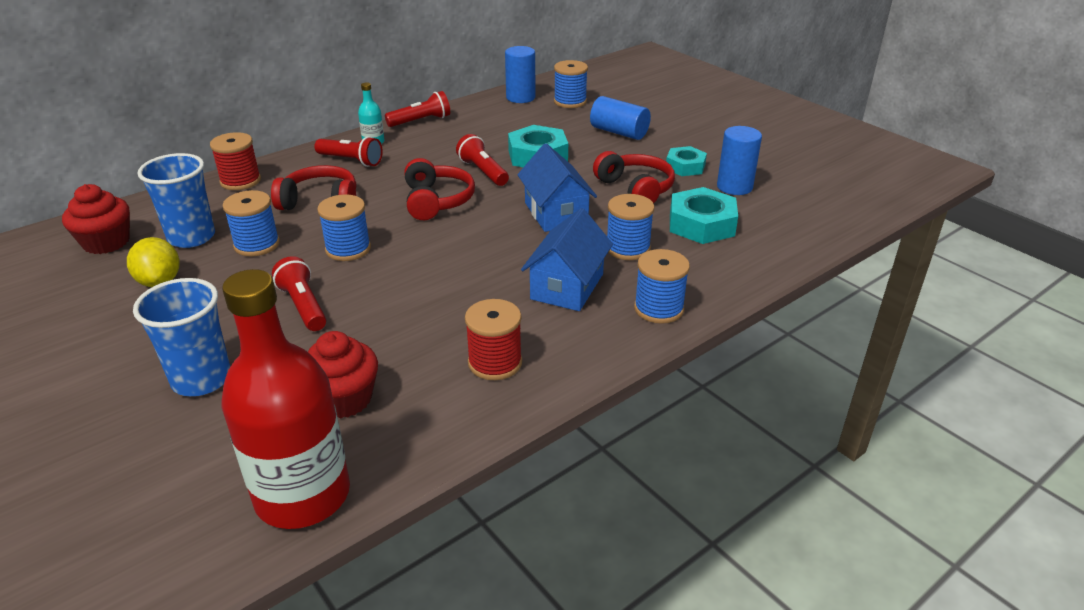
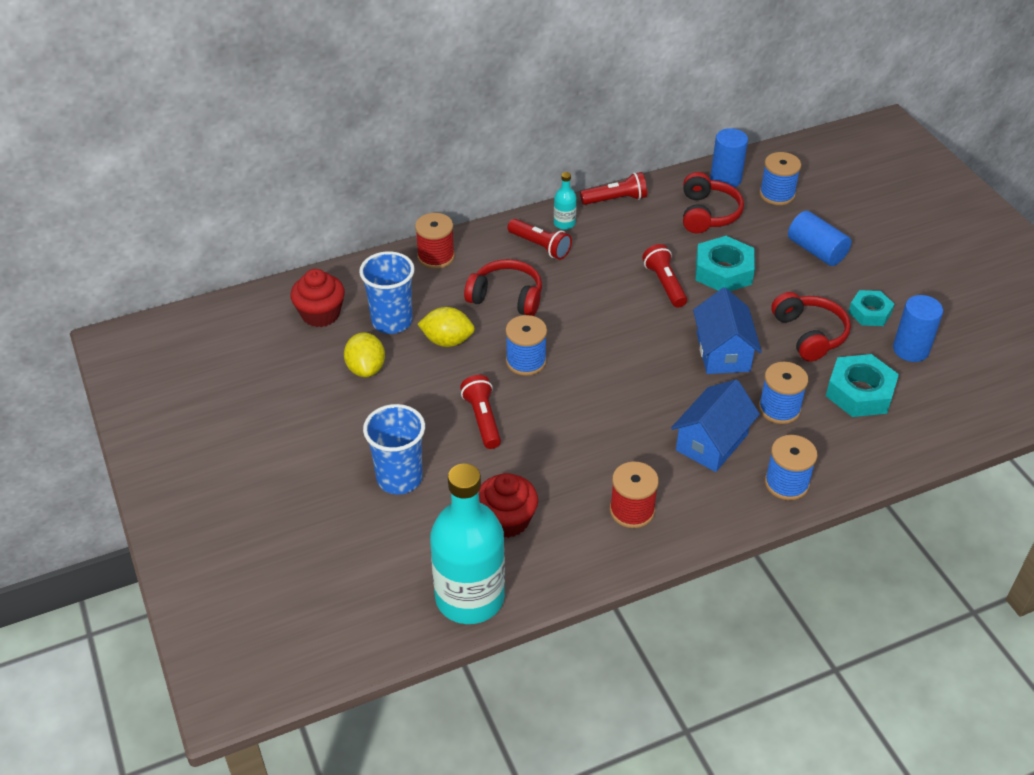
camera: 15 degrees right, 10 degrees up
(257, 244) = (447, 341): blue spool -> yellow lemon
(303, 495) = (469, 597): red bottle -> turquoise bottle
(436, 201) = (613, 316): red headphones -> red headphones (707, 214)

